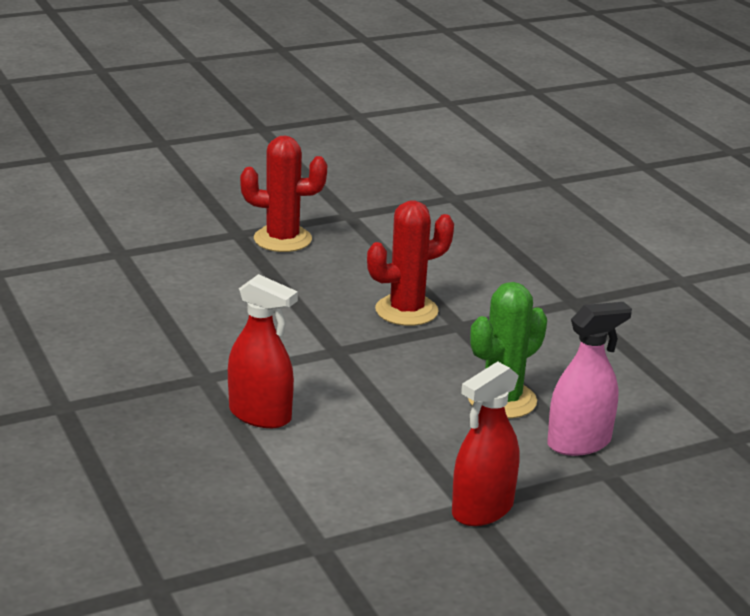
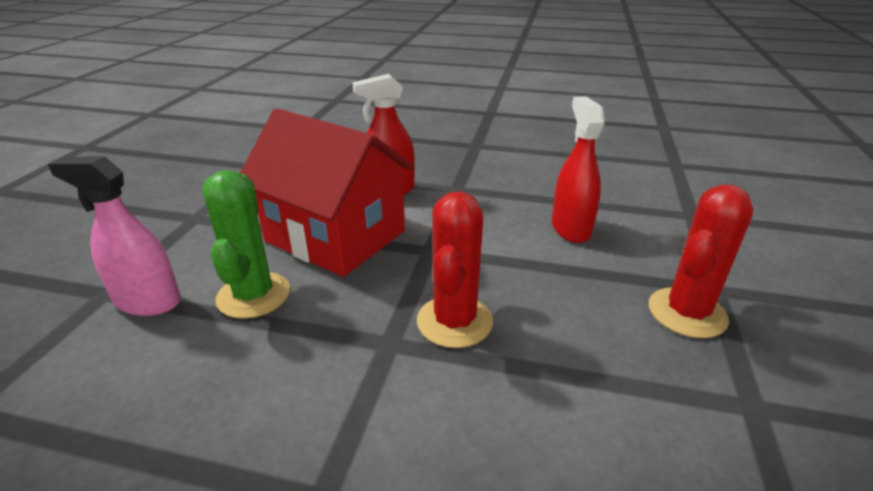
camera: 130 degrees right, 5 degrees up
(381, 405) = (335, 236): none -> red house
(482, 509) = (184, 221): red spray bottle -> red spray bottle (571, 228)
(579, 443) = (148, 302): pink spray bottle -> pink spray bottle turned 90 degrees clockwise

